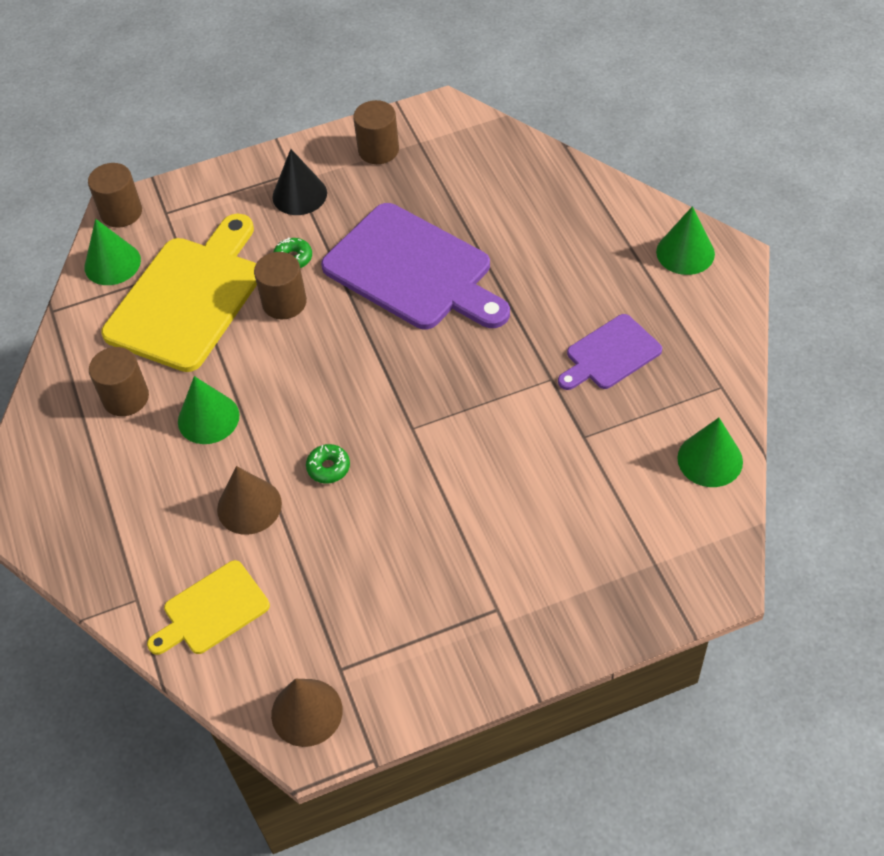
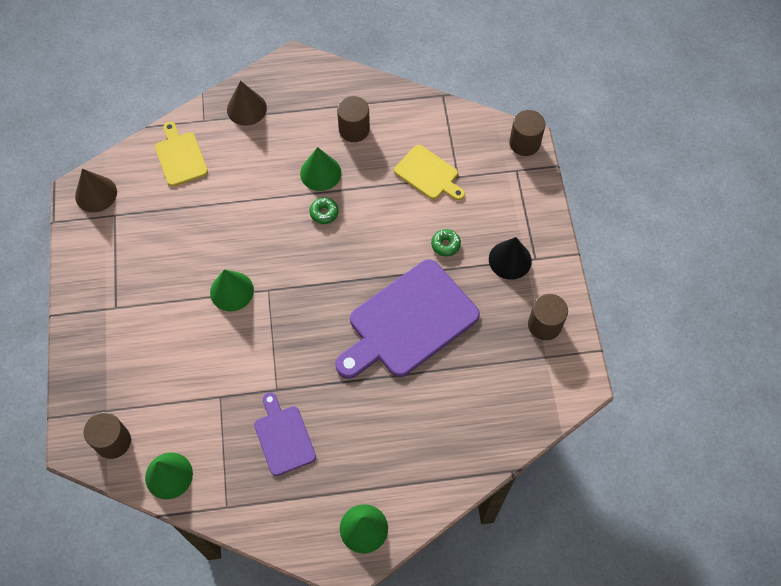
camera: 100 degrees right, 10 degrees up
(112, 263) = (475, 133): green cone -> green cone (232, 291)
(188, 298) = (428, 174): yellow cutting board -> yellow cutting board, size x0.53
(249, 506) = (244, 186): brown cone -> brown cone (246, 108)
(284, 302) = (405, 232): brown cylinder -> brown cylinder (113, 441)
(328, 467) = (255, 234): green donut -> green donut (324, 213)

